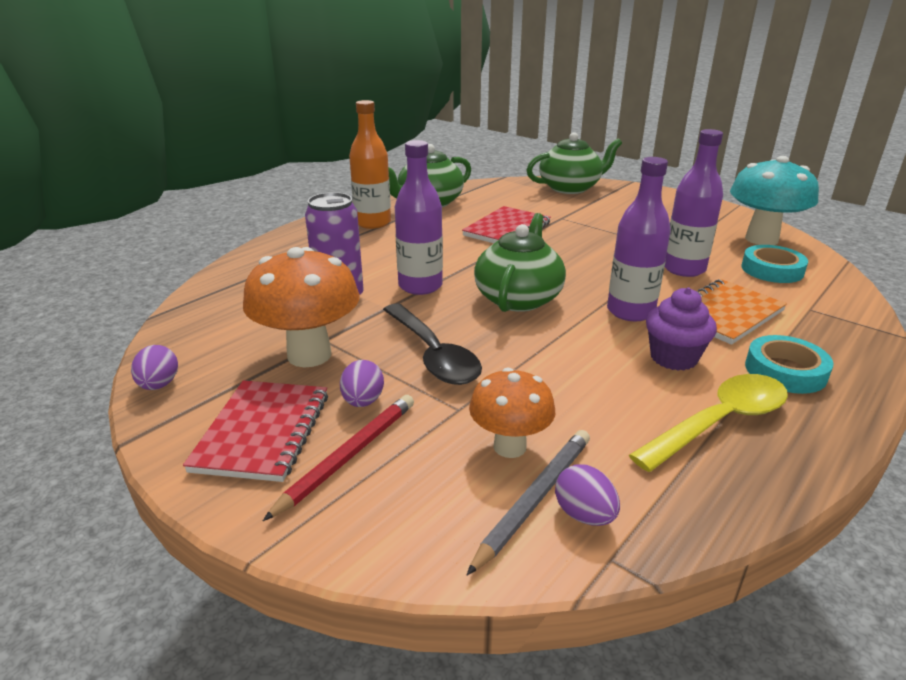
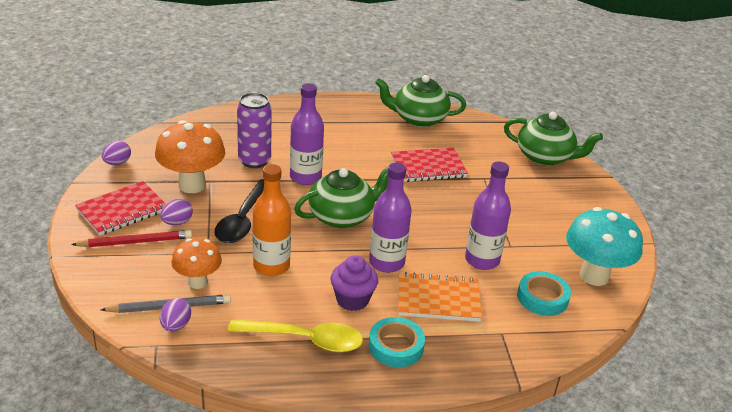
camera: 40 degrees right, 5 degrees up
(373, 223) = (356, 117): orange bottle -> orange bottle (271, 266)

